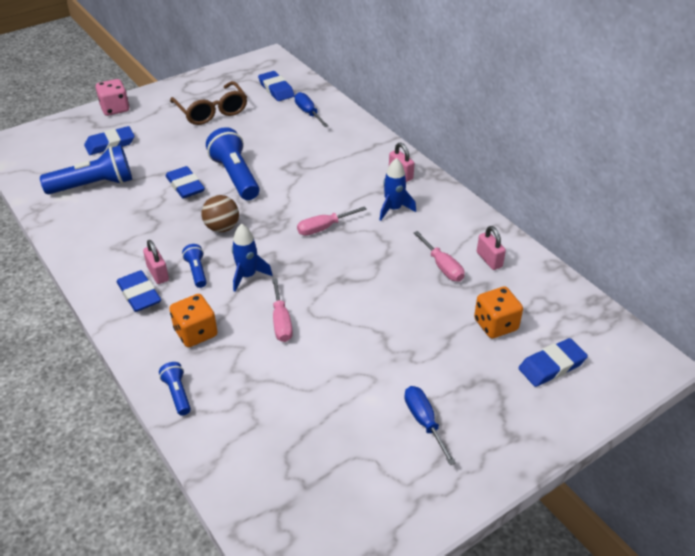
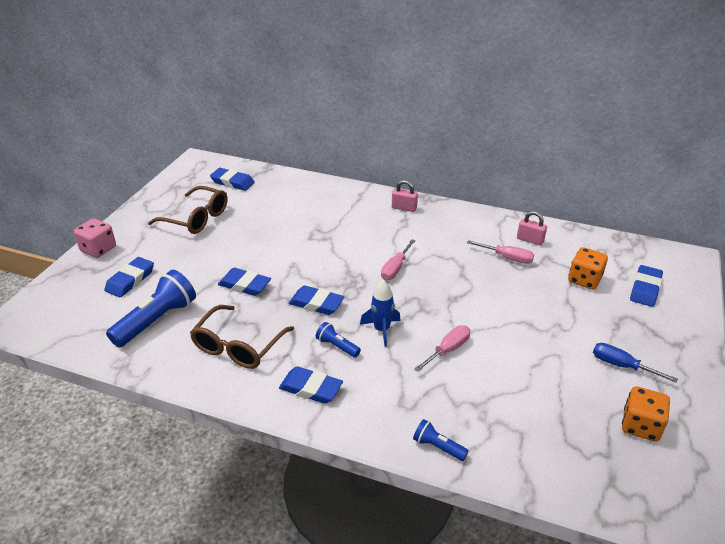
camera: 35 degrees left, 5 degrees down
(126, 234) = (238, 346): none -> brown glasses
(158, 273) = (306, 364): pink padlock -> none
(196, 333) = (394, 393): orange dice -> orange dice (640, 426)
(222, 228) = (316, 303): brown ball -> blue eraser
(235, 176) = (279, 260): blue flashlight -> none
(281, 321) = (448, 350): pink screwdriver -> pink screwdriver turned 90 degrees counterclockwise
(308, 113) = (281, 190): blue screwdriver -> none
(393, 209) = (428, 234): blue rocket -> none

